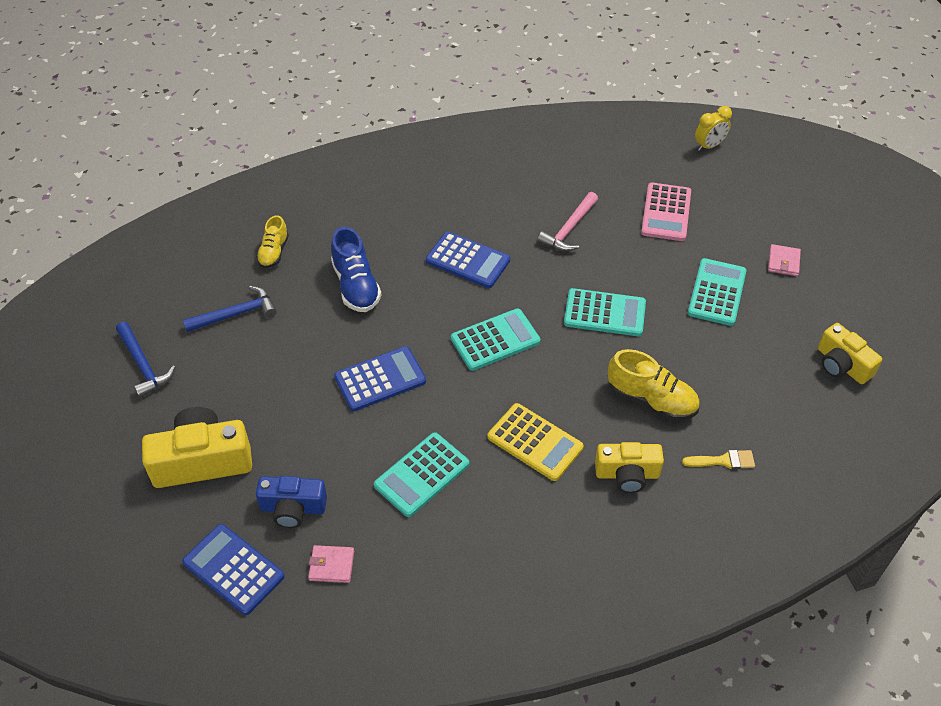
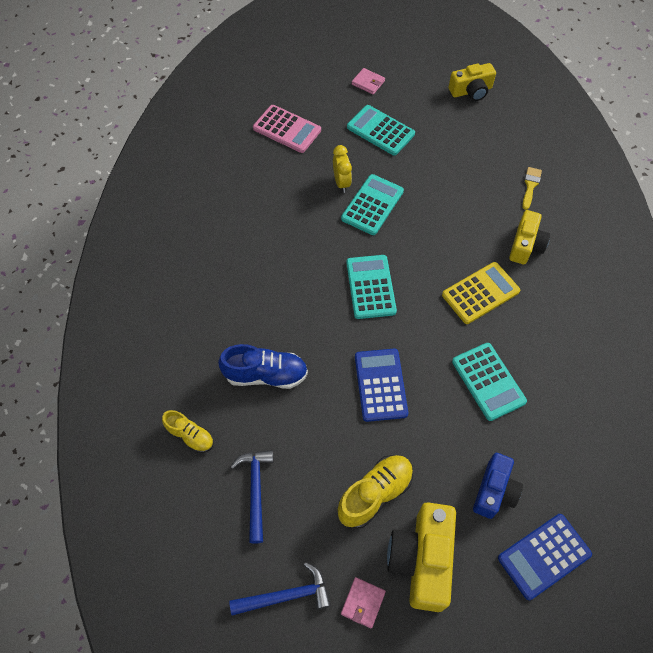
camera: 70 degrees left, 10 degrees up
(331, 565) = (557, 474): pink wallet -> pink wallet (363, 603)
(467, 261) = (275, 279): blue calculator -> none
(569, 229) = (274, 196): pink hammer -> none
(651, 400) = (465, 206): yellow shoe -> yellow shoe (375, 494)
(709, 146) = (230, 77): yellow clock -> yellow clock (341, 183)

